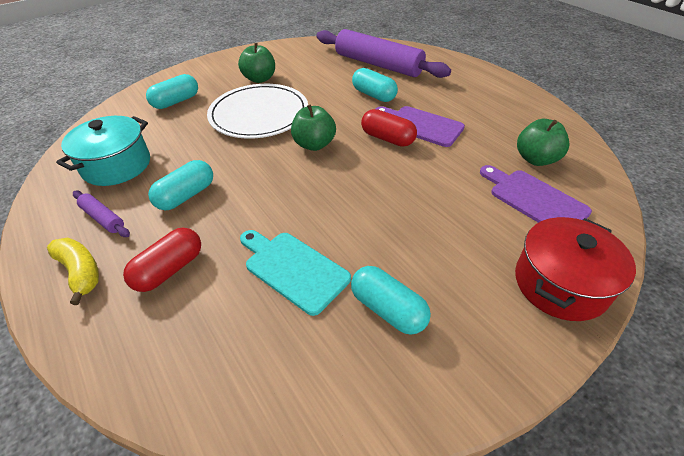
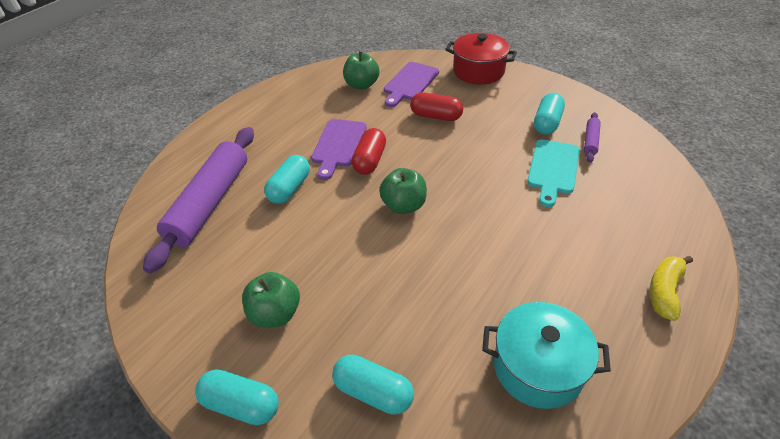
camera: 110 degrees left, 0 degrees up
(103, 218) = (609, 319): purple rolling pin -> purple rolling pin (590, 141)
(169, 269) = (611, 234): red capsule -> red capsule (436, 116)
(186, 195) = (534, 269): turquoise capsule -> turquoise capsule (241, 405)
(259, 114) = (367, 274): white plate -> none

